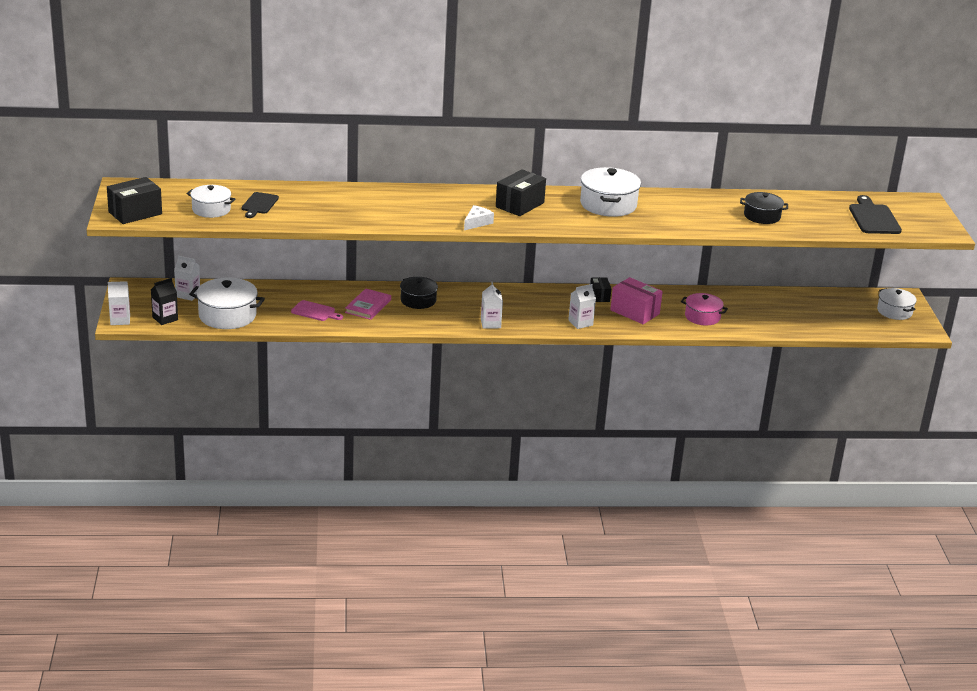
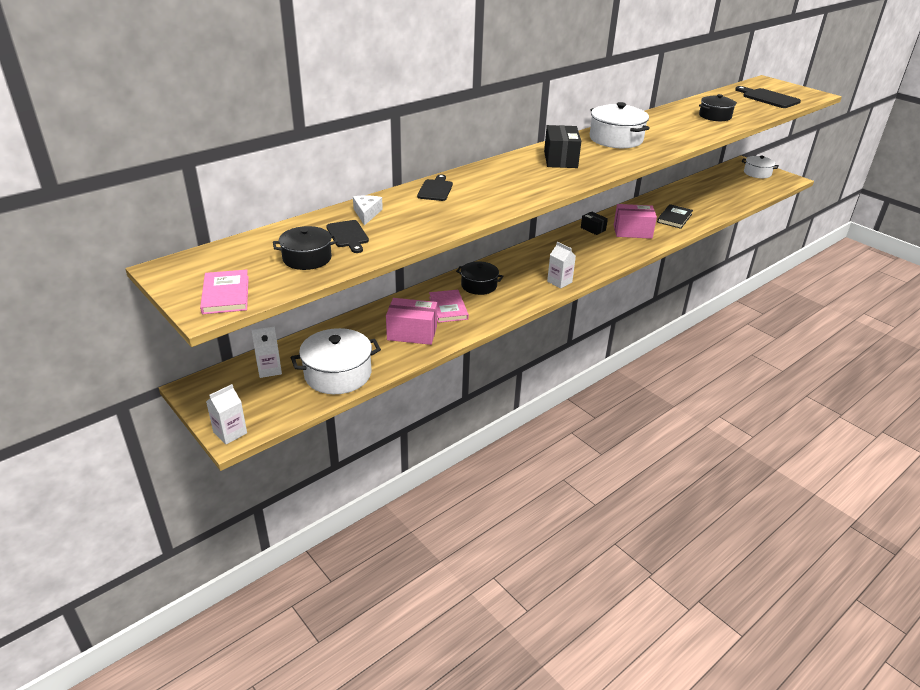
camera: 35 degrees left, 5 degrees up
(135, 213) = (226, 294): black box -> pink book
(165, 318) = (278, 407): black carton -> none
(211, 209) = (307, 258): white pot -> black pot
(315, 312) = (412, 333): pink cutting board -> pink box
(373, 194) = (435, 189): none -> black cutting board
(477, 222) = (558, 184): white cheese -> white cheese (367, 214)
(580, 323) = (614, 254): white carton -> none
(702, 317) = (674, 218): pink pot -> black book

